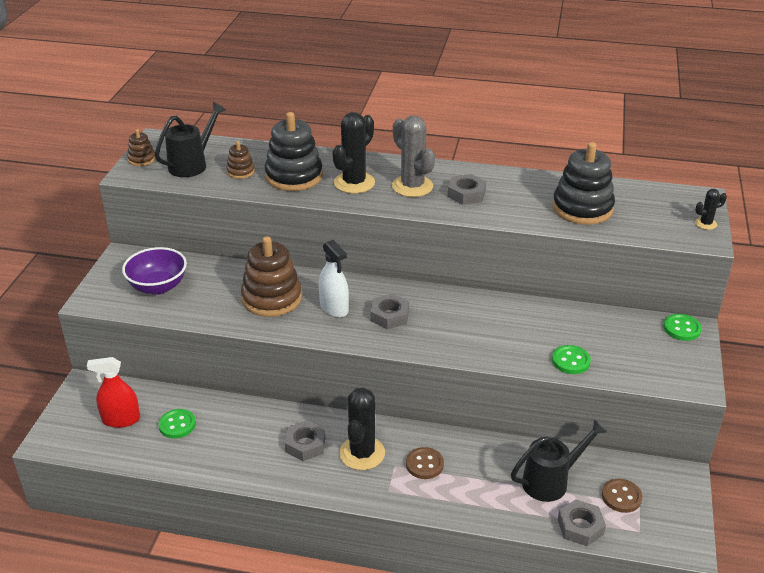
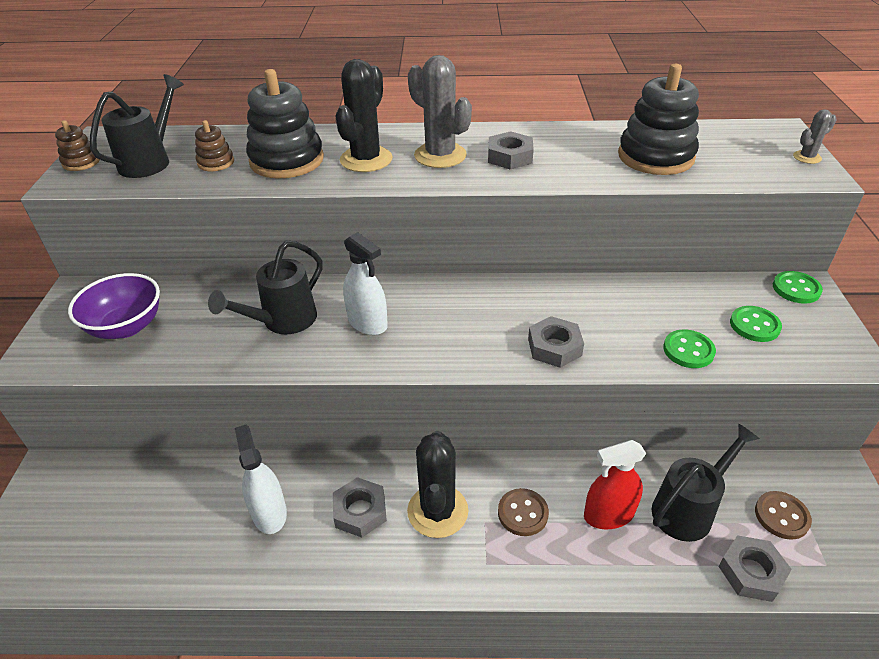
camera: 10 degrees left, 5 degrees up
(121, 419) = (100, 516): red spray bottle -> red spray bottle (608, 515)
(177, 425) = (180, 511): green button -> green button (754, 325)
(240, 435) = (269, 513): none -> white spray bottle
(272, 298) = (283, 321): brown stacking toy -> black watering can
(389, 316) = (441, 323): grey nut -> grey nut (554, 347)
(705, 224) = (807, 157): black cactus -> grey cactus

